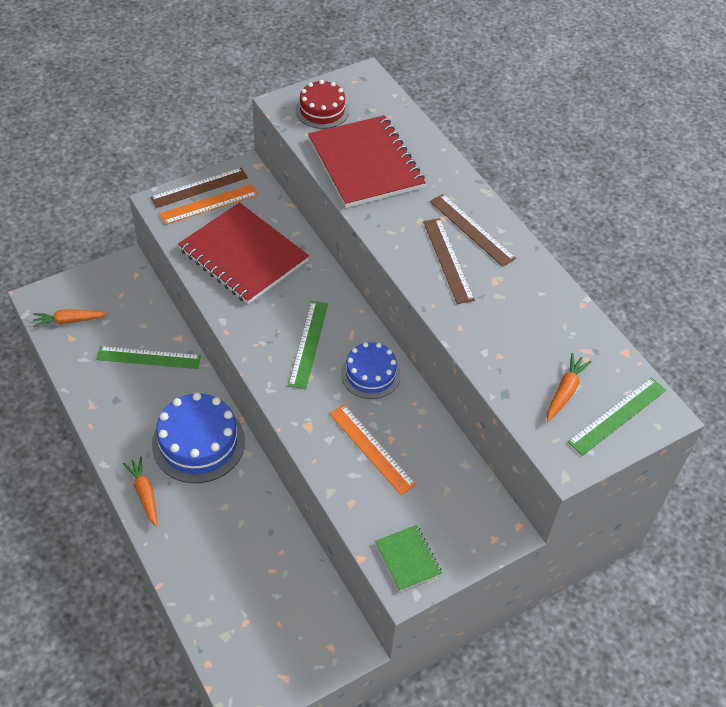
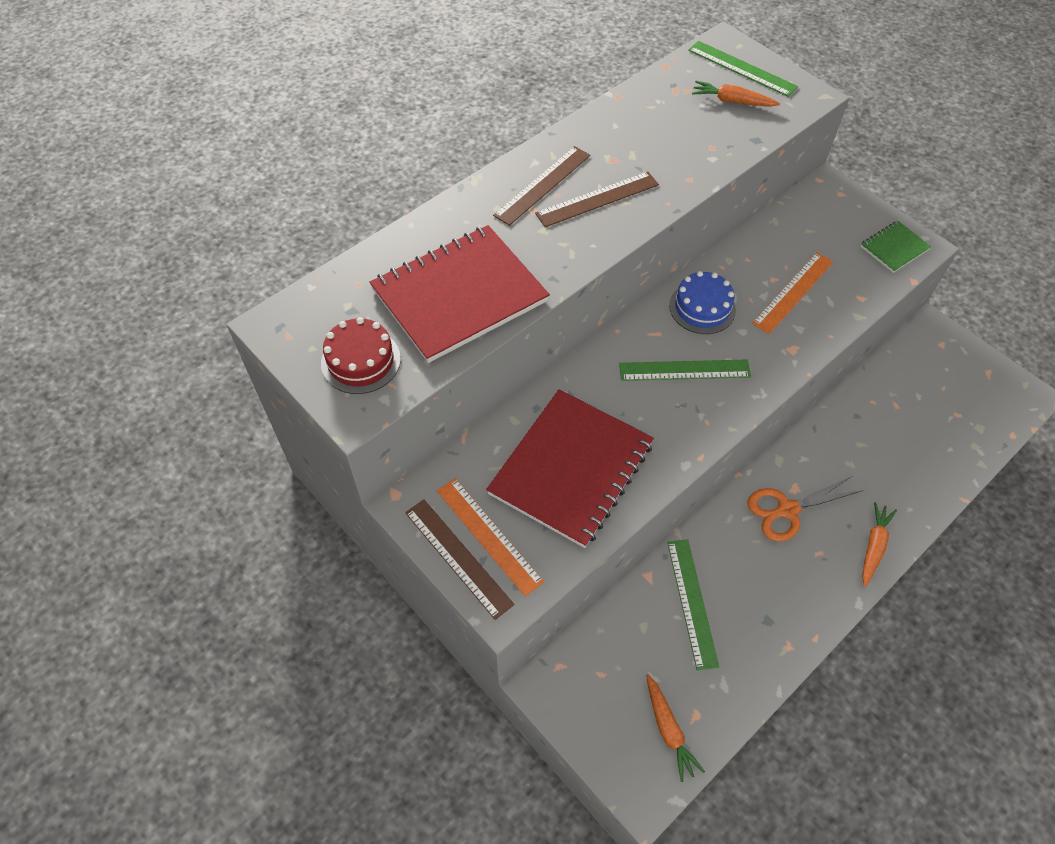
camera: 100 degrees left, 5 degrees up
(144, 493) = (873, 546): orange carrot -> orange carrot turned 150 degrees clockwise
(198, 443) = (786, 510): blue cake -> orange scissors

